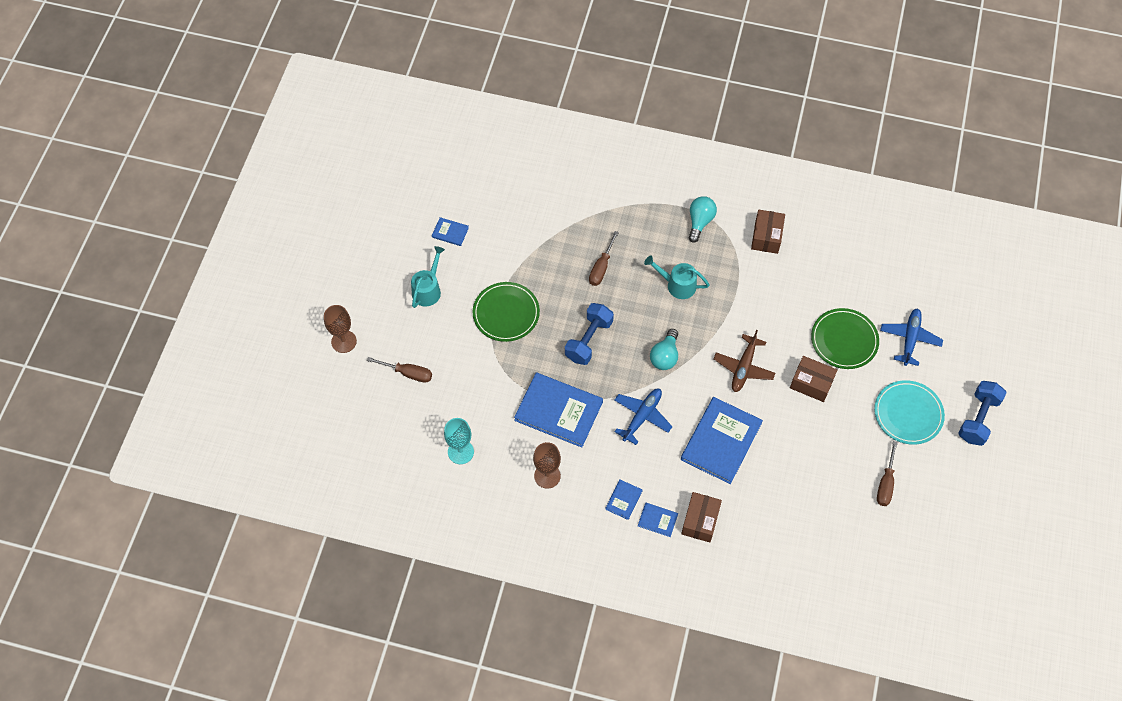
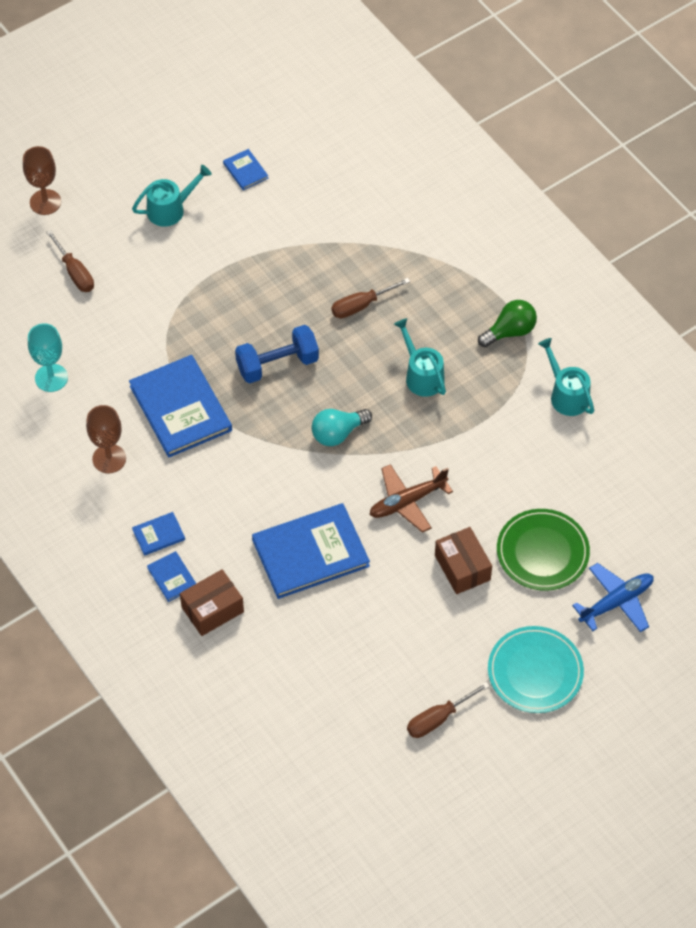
camera: 40 degrees right, 5 degrees down
(506, 313) = (222, 283): green plate -> none
(642, 416) = (256, 472): blue plane -> none
(700, 222) = (510, 331): turquoise light bulb -> green light bulb
(766, 237) = (566, 394): brown box -> turquoise watering can
(978, 419) = (607, 733): blue dumbbell -> none

